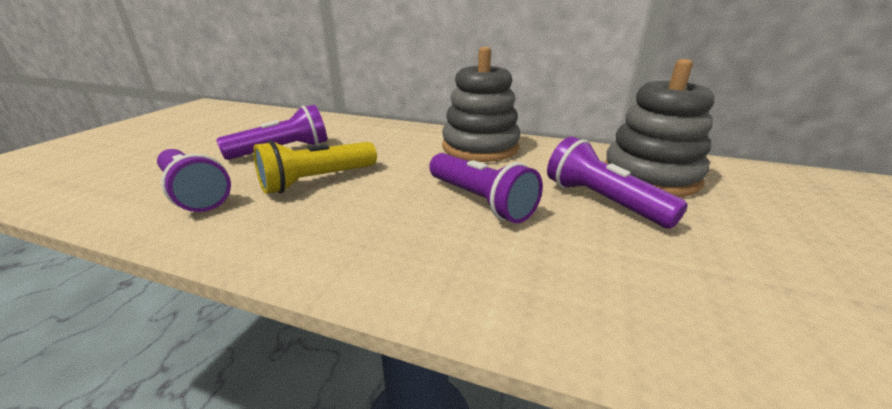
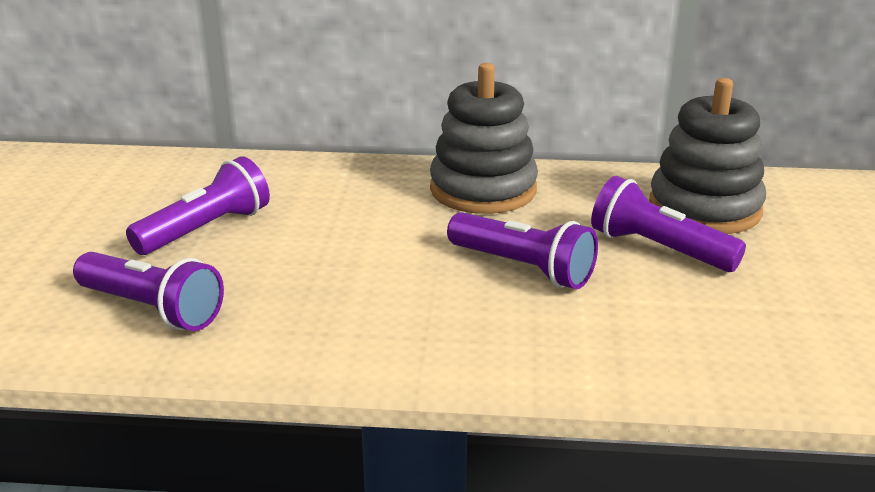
camera: 15 degrees left, 0 degrees up
(317, 181) = (301, 269): yellow flashlight -> none

